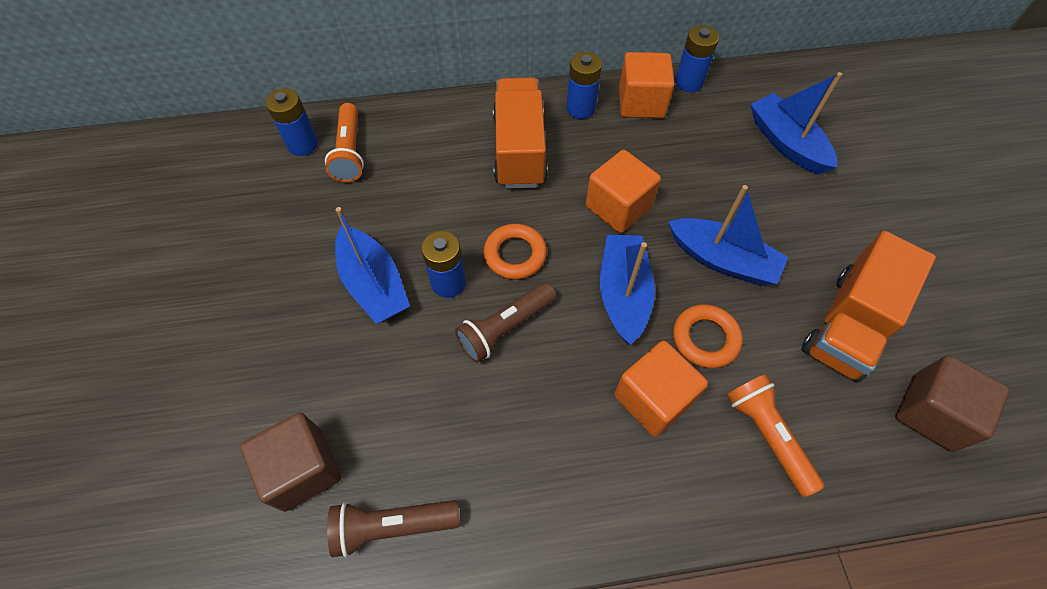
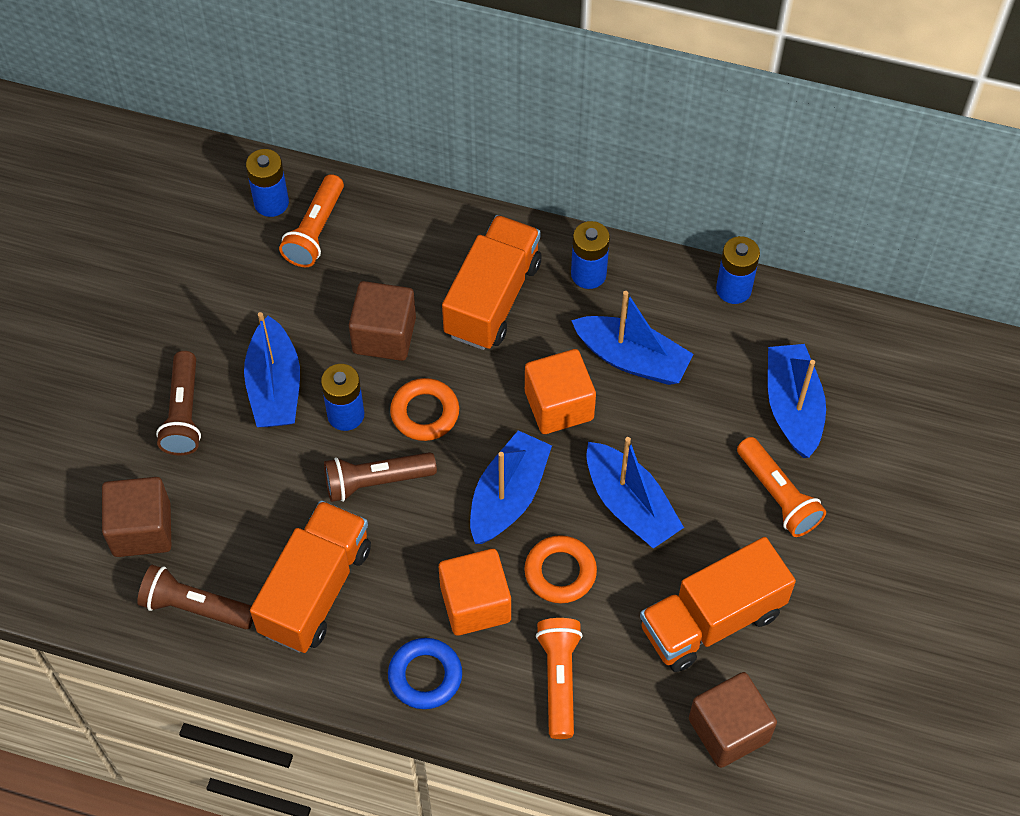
camera: 25 degrees right, 0 degrees up
(299, 340) = (184, 413): none -> brown flashlight
(448, 208) = (384, 335): none -> brown cube
(503, 452) = (315, 590): none -> orange truck
(641, 103) = (661, 294): orange cube -> none
(650, 153) = (632, 359): none -> blue boat
(650, 490) = (425, 676): none -> blue ring
(823, 208) = (778, 495): none -> orange flashlight

